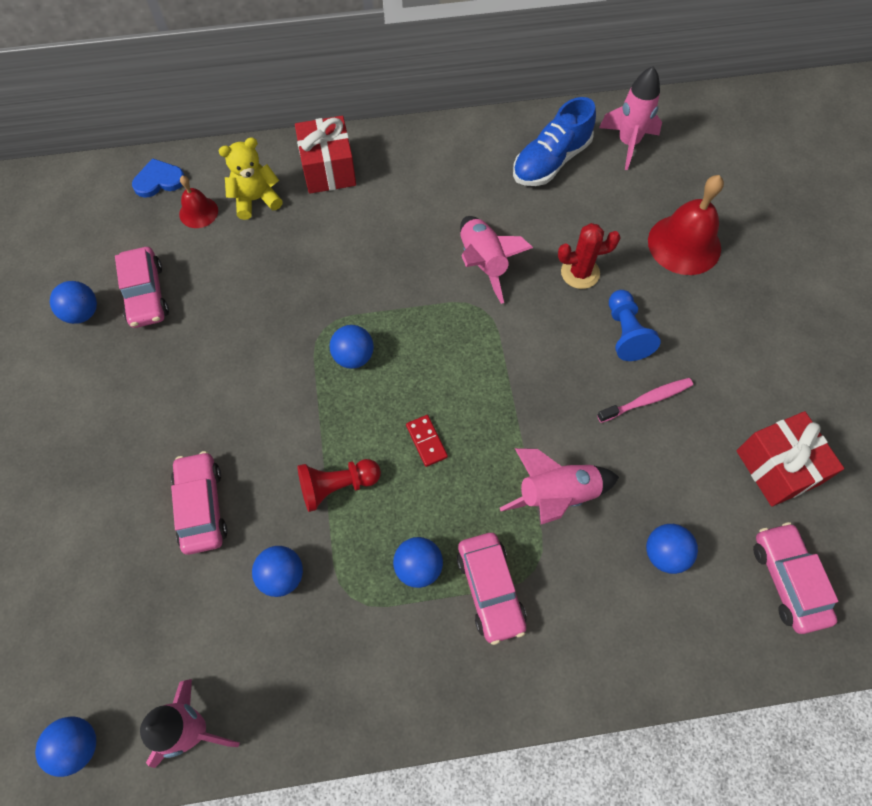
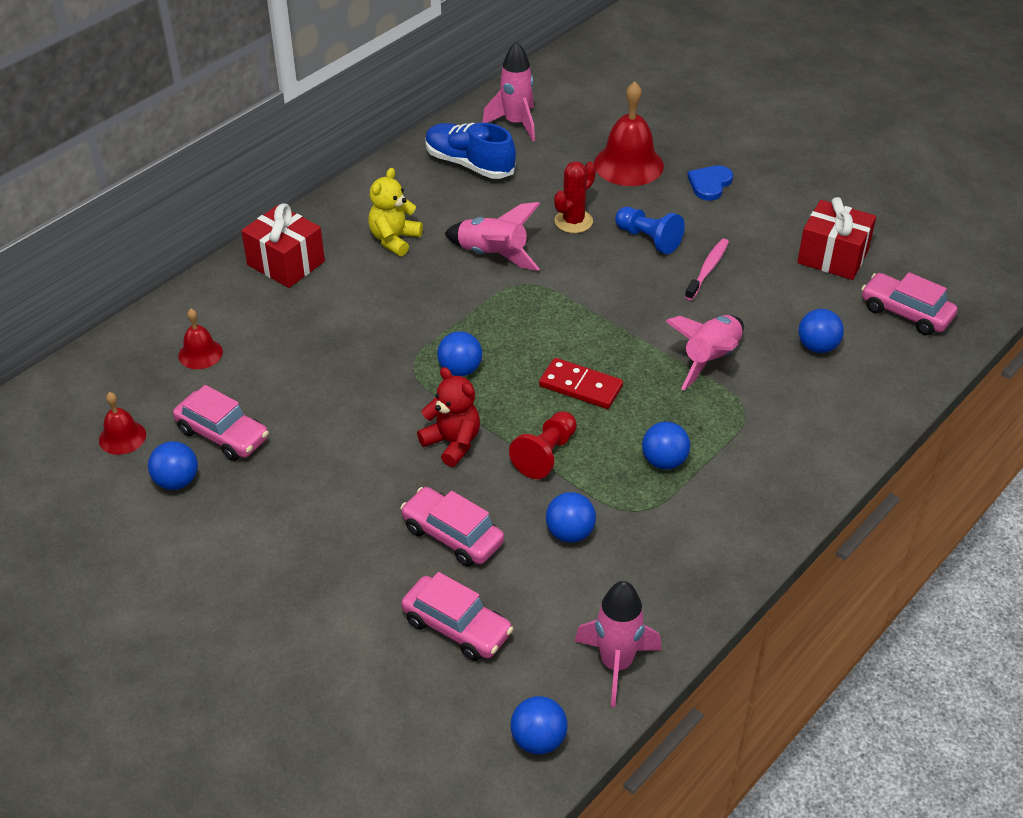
camera: 40 degrees left, 20 degrees down
(87, 250) = (122, 437): none -> red bell
(159, 180) = (131, 352): blue heart -> blue heart (709, 184)
(256, 200) = (244, 317): yellow teddy bear -> yellow teddy bear (394, 239)
(283, 421) = (452, 443): none -> red teddy bear
(426, 441) = (580, 386): red domino -> red domino, size x1.53
(490, 589) = (728, 440): pink car -> pink car (457, 627)
(551, 161) = (469, 164): blue shoe -> blue shoe turned 120 degrees clockwise

